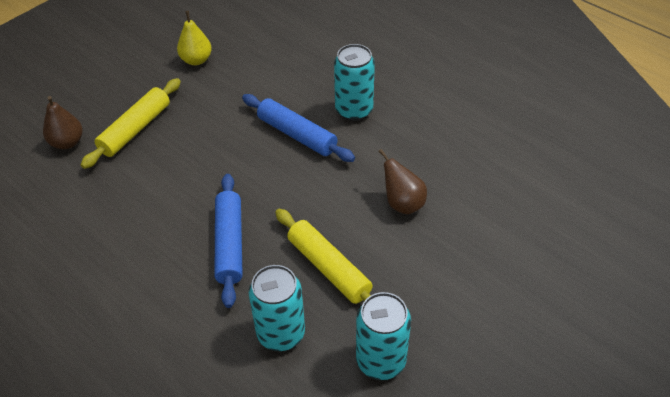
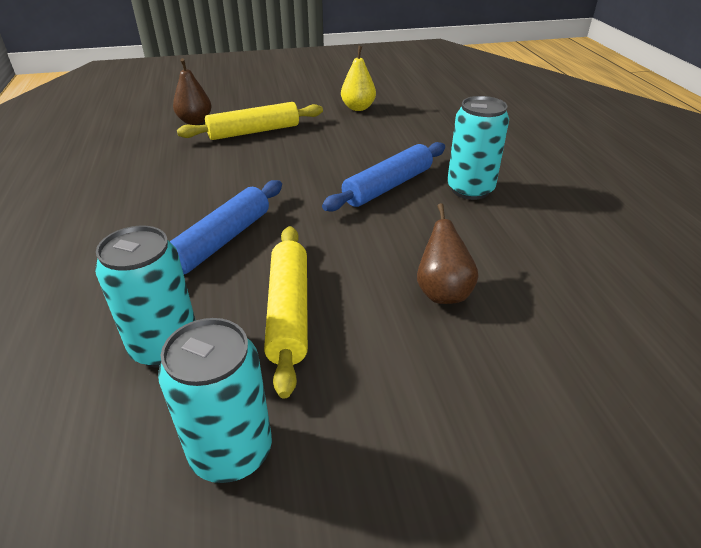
camera: 35 degrees right, 10 degrees down
(296, 135) = (388, 186): blue rolling pin -> blue rolling pin turned 60 degrees clockwise

